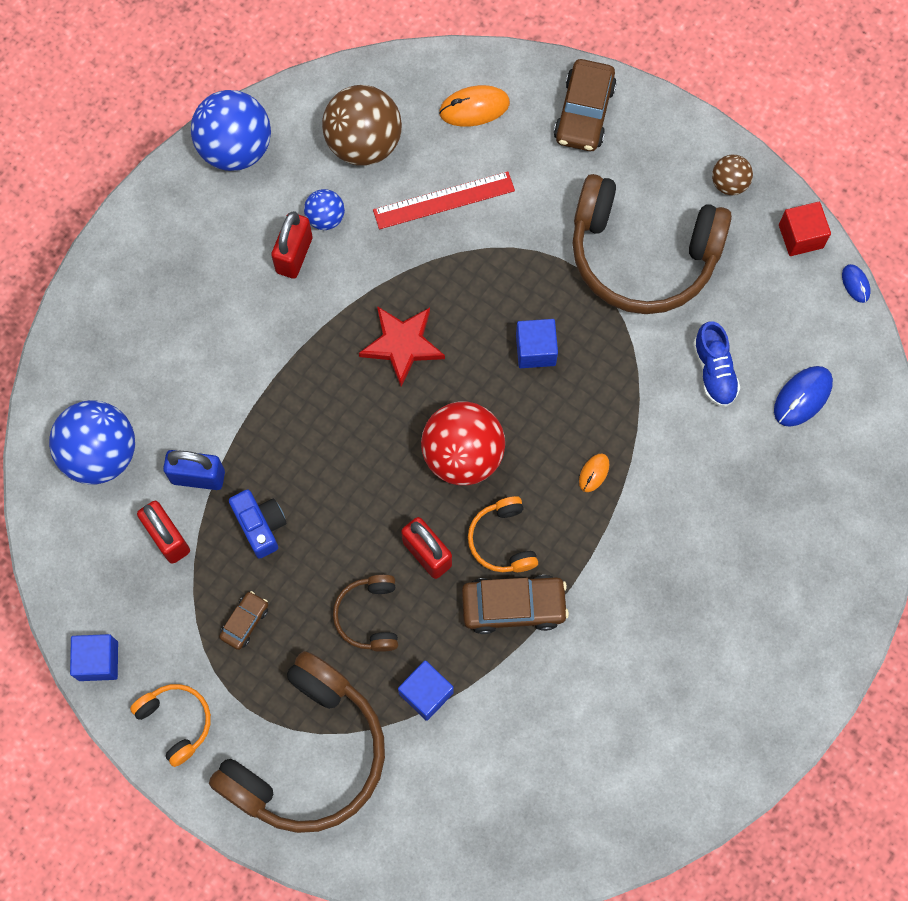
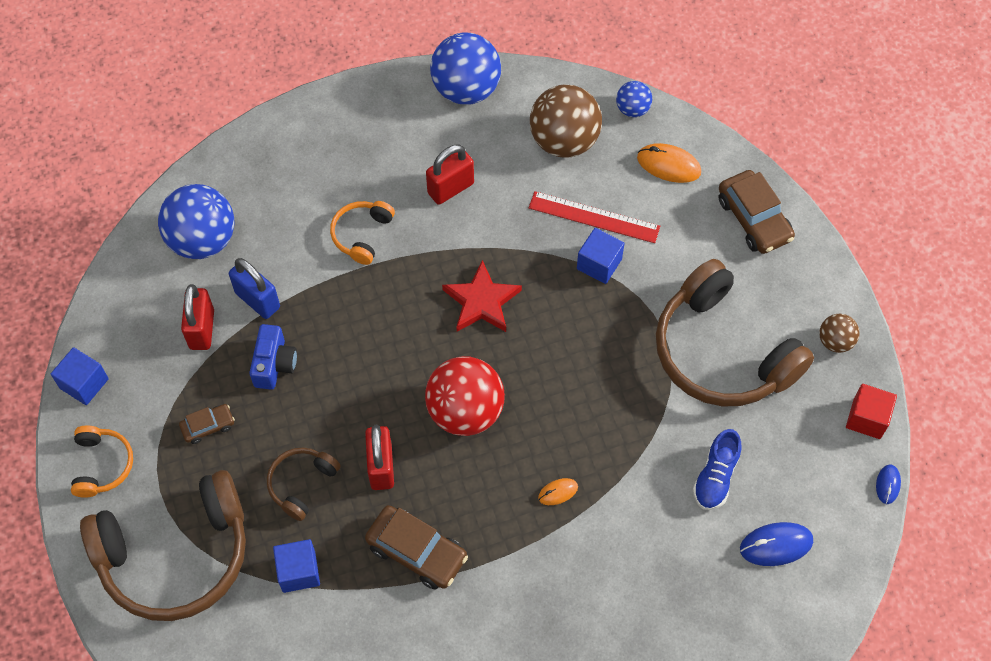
camera: 35 degrees right, 10 degrees down
(325, 218) = (494, 176): blue ball -> blue ball (632, 109)
(502, 540) = (446, 496): orange headphones -> orange headphones (362, 235)
(535, 350) = (582, 370): blue cube -> blue cube (599, 264)
(584, 113) = (754, 219): brown car -> brown car turned 75 degrees counterclockwise

